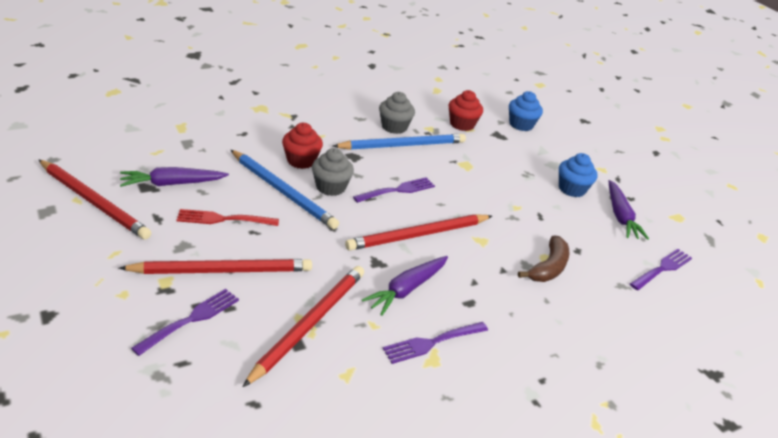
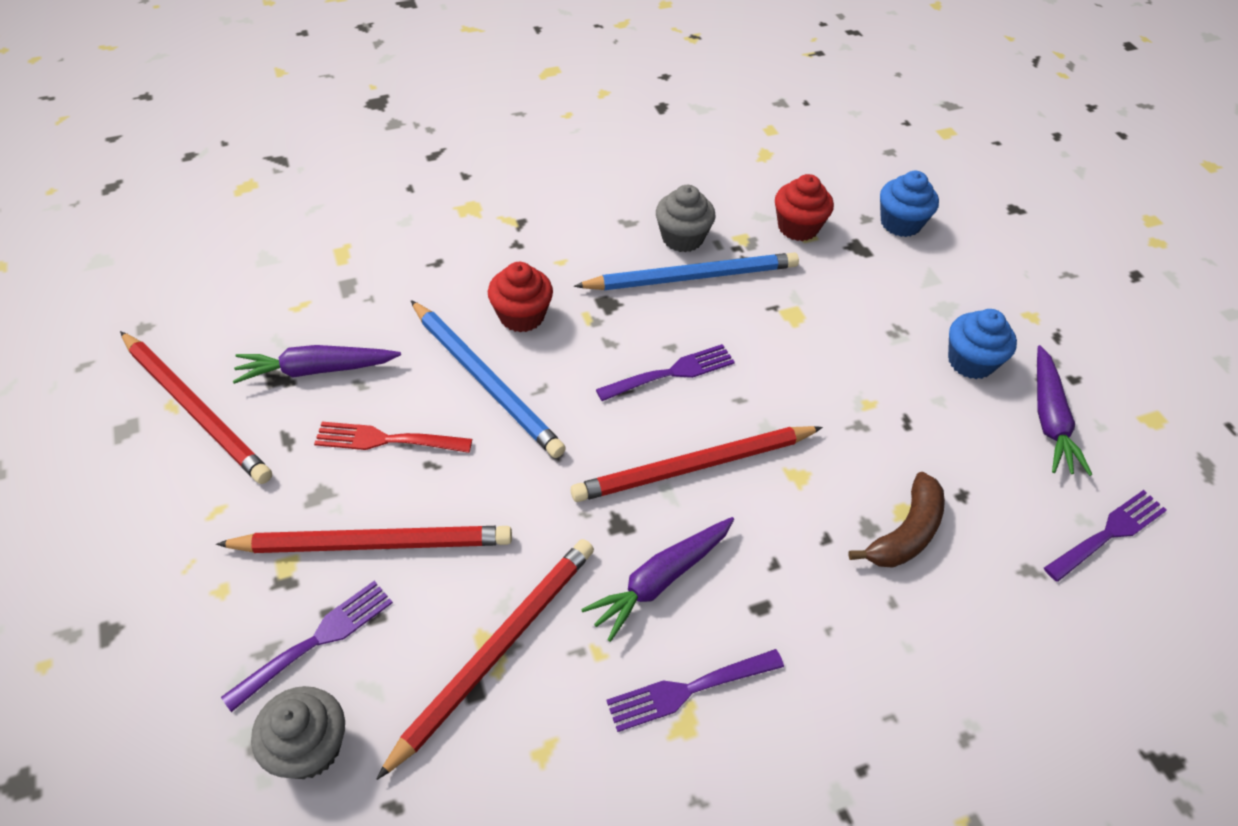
camera: 10 degrees right, 15 degrees up
(330, 187) = (563, 369): grey cupcake -> grey cupcake (309, 747)

